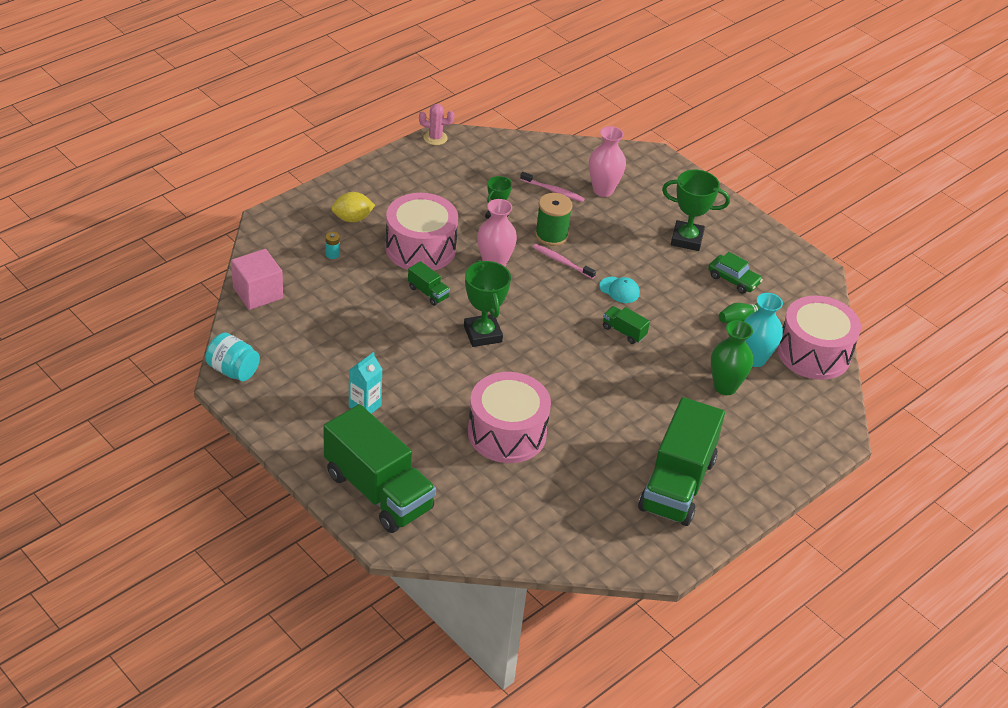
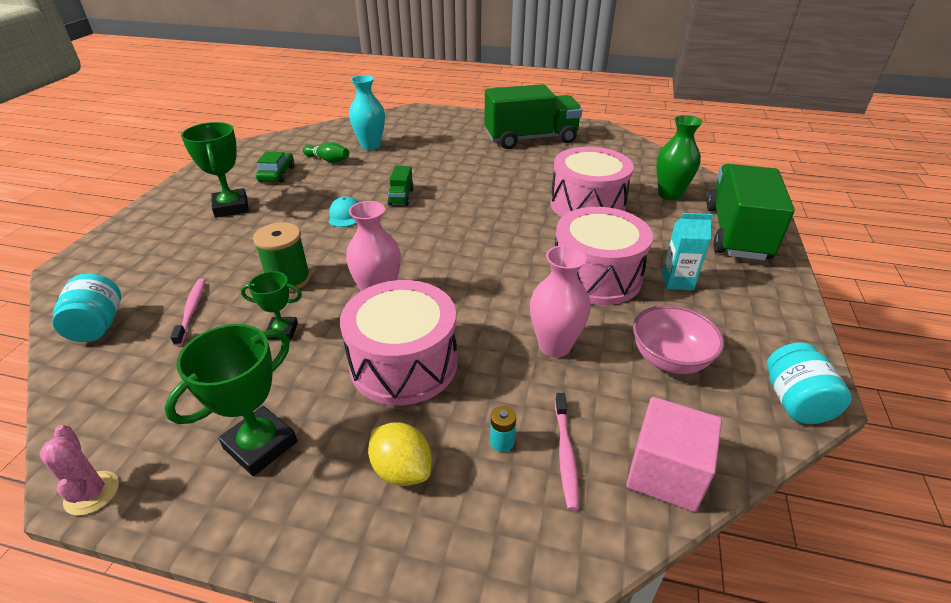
camera: 120 degrees left, 5 degrees down
(311, 347) = (669, 359): none -> pink bowl
(428, 292) = (477, 319): green truck -> none
(482, 334) = (494, 259): green trophy -> green trophy (260, 445)
(562, 262) = (331, 257): pink toothbrush -> pink toothbrush (565, 454)
(570, 157) = (98, 326): none -> turquoise jar
(603, 190) = (168, 277): pink vase -> pink vase (554, 346)
(725, 387) = (415, 147): green vase -> green vase (669, 194)
(813, 353) = (340, 131): pink drum -> pink drum (596, 276)

